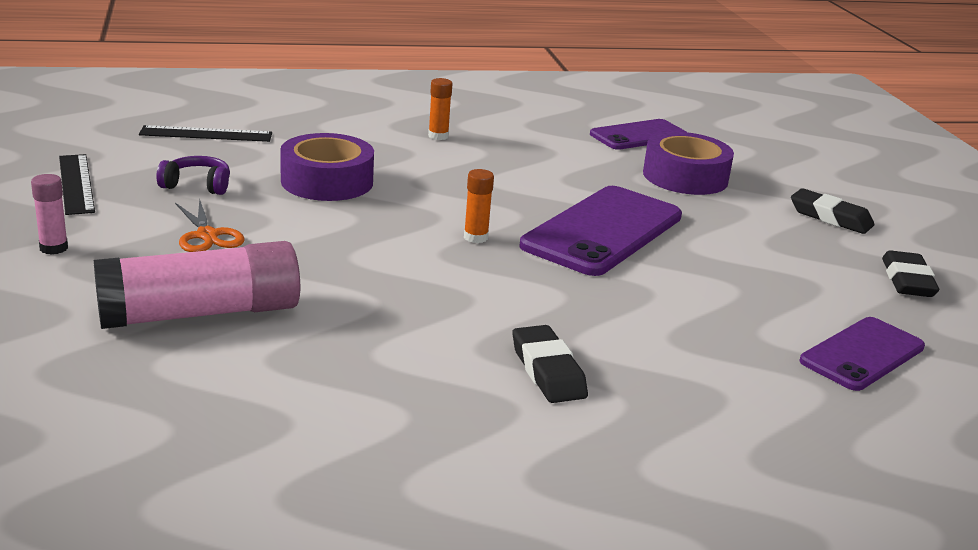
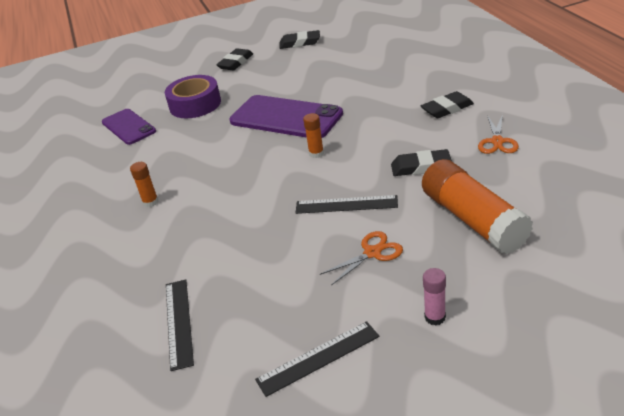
camera: 90 degrees left, 10 degrees up
(197, 185) = (291, 288): purple headphones -> none
(200, 313) = (473, 220): pink glue stick -> orange glue stick
(326, 237) = (346, 204): none -> black ruler
(327, 181) = (257, 228): purple tape -> none
(372, 305) = (420, 167): none -> black eraser
(393, 391) = (497, 141): none -> orange scissors
(862, 354) = (377, 48): purple phone -> none

